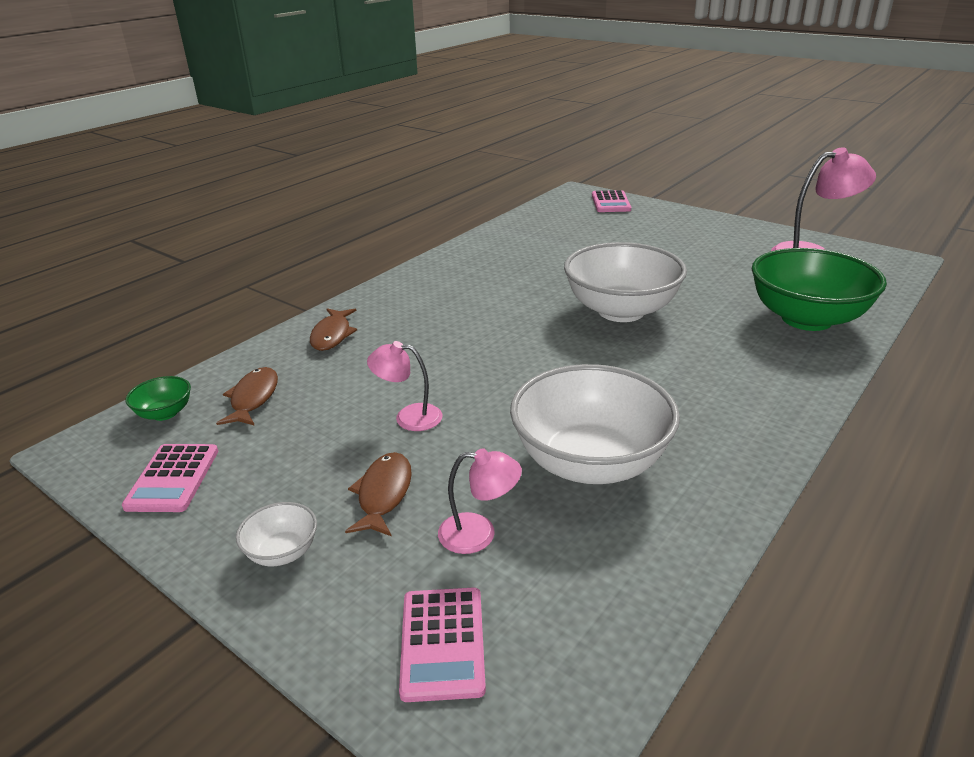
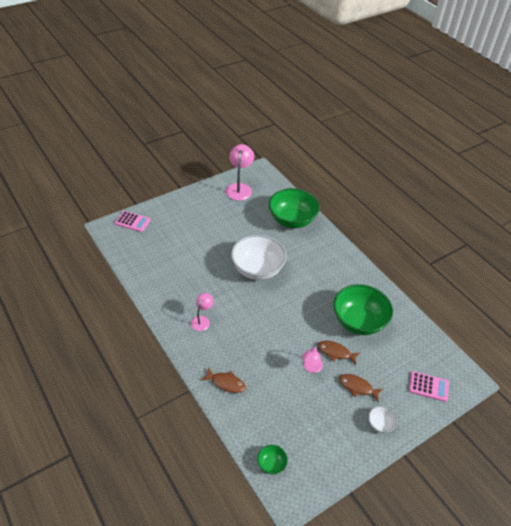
camera: 75 degrees left, 15 degrees up
(173, 478) = (325, 460): pink calculator -> none
(253, 398) = (273, 424): brown fish -> brown fish (335, 352)
(479, 534) = (386, 364): pink lamp -> pink lamp (202, 320)
(590, 462) = (358, 321): white bowl -> green bowl

